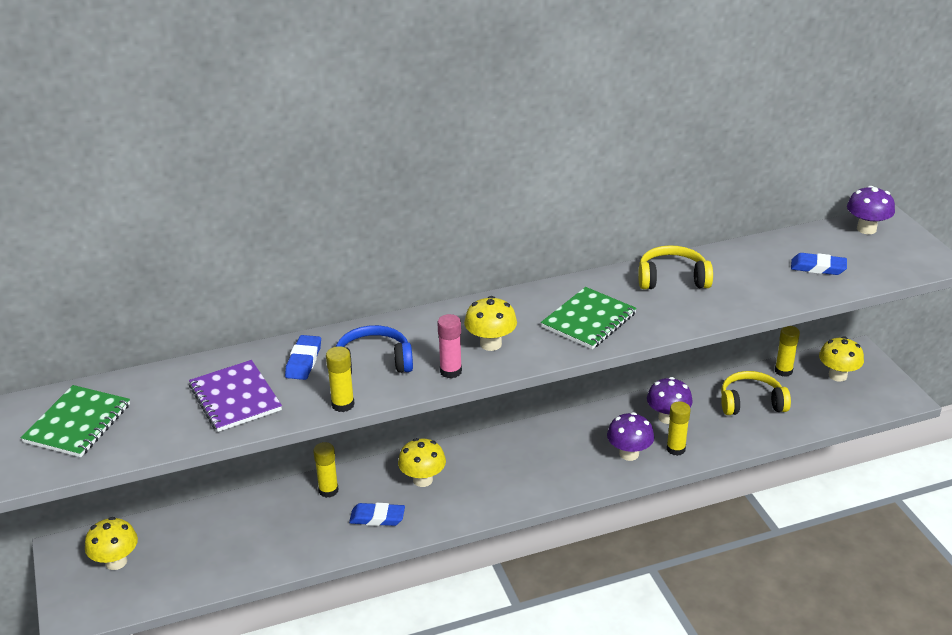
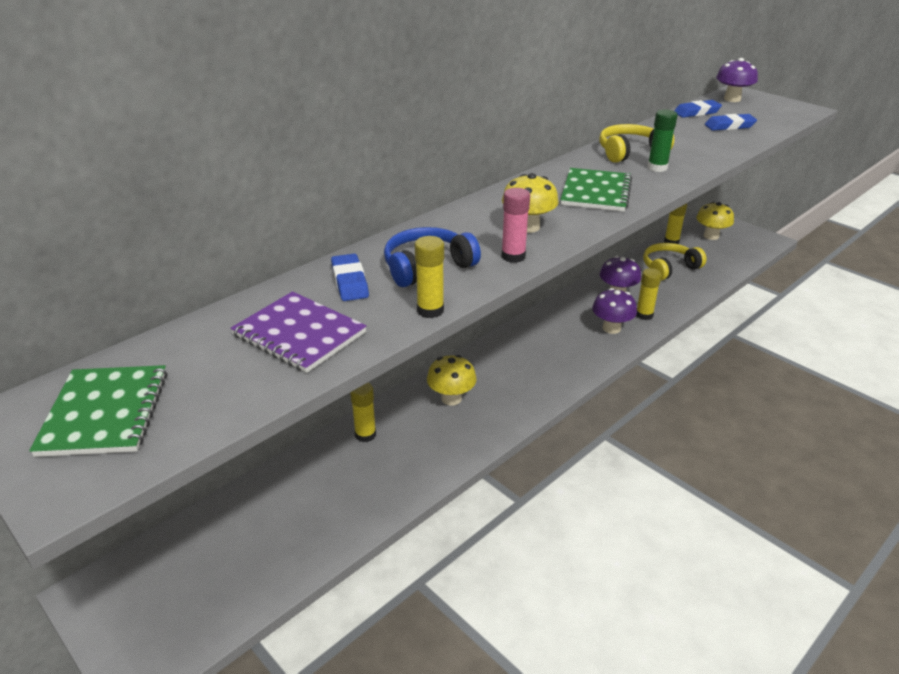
camera: 25 degrees left, 0 degrees up
(116, 562) = (165, 585): yellow mushroom -> none
(377, 518) = (433, 445): blue eraser -> blue eraser (696, 112)
(679, 305) = (657, 168): none -> green glue stick

